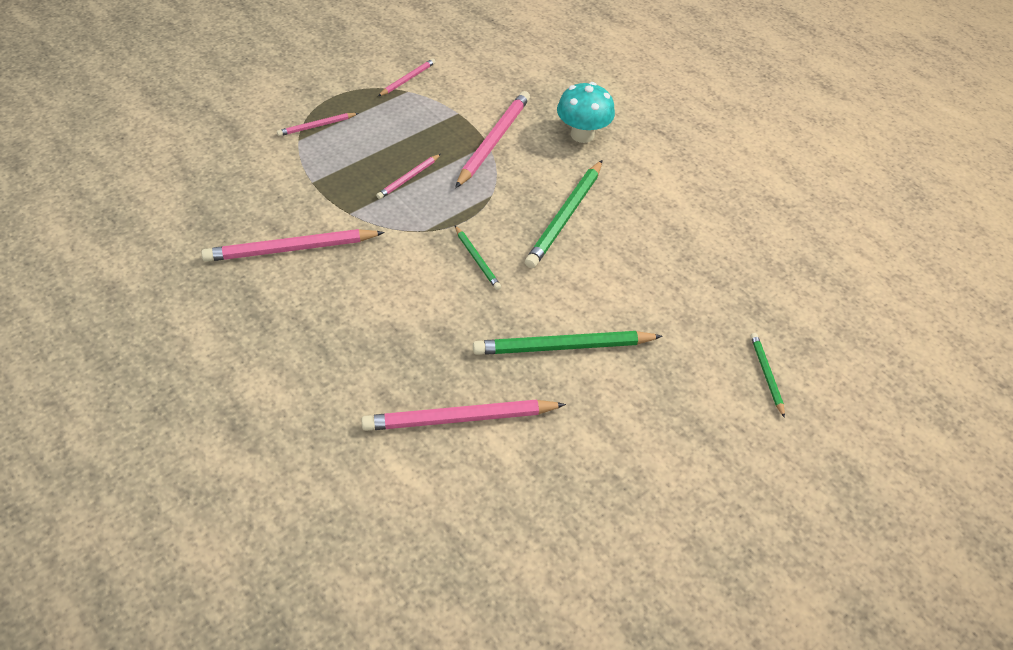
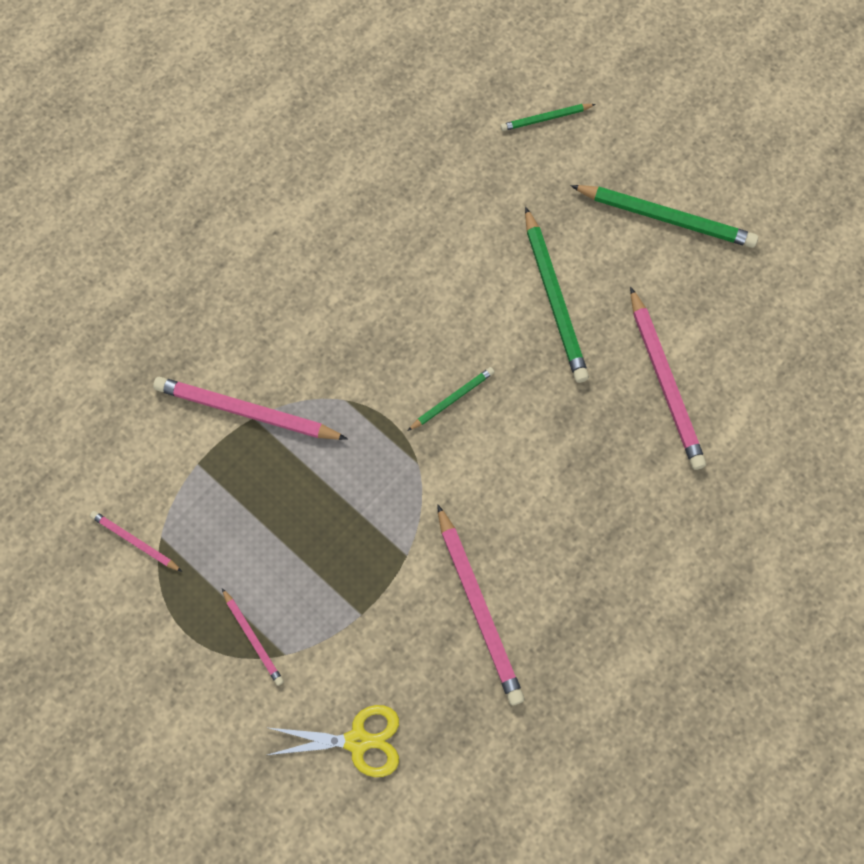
camera: 95 degrees left, 20 degrees up
(219, 168) = (358, 741): none -> yellow scissors
(408, 178) = (333, 500): pink pencil -> none
(565, 216) = (365, 315): green pencil -> green pencil (666, 218)
(582, 135) = (217, 310): turquoise mushroom -> none

